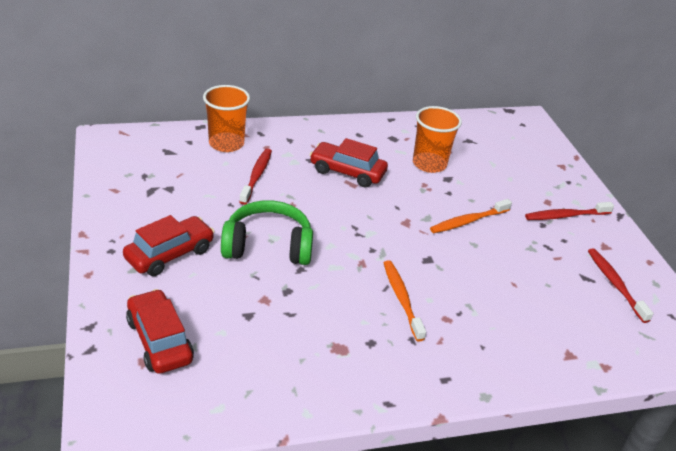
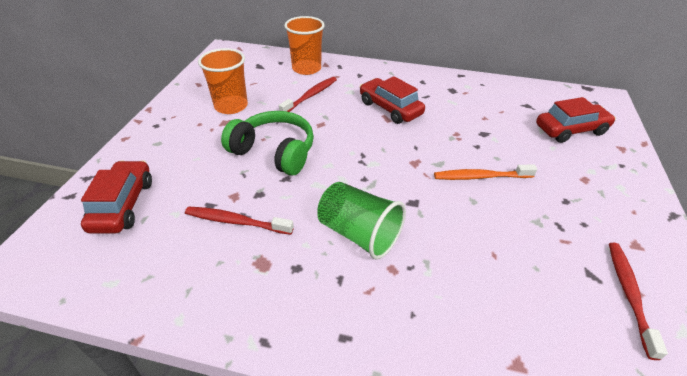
camera: 30 degrees right, 5 degrees up
(170, 254) = (193, 138): red car -> red car (570, 130)
(401, 299) = (359, 233): orange toothbrush -> green cup
(429, 164) = (473, 117): orange cup -> orange cup (231, 106)
(566, 216) = (600, 199): red toothbrush -> red toothbrush (236, 222)

